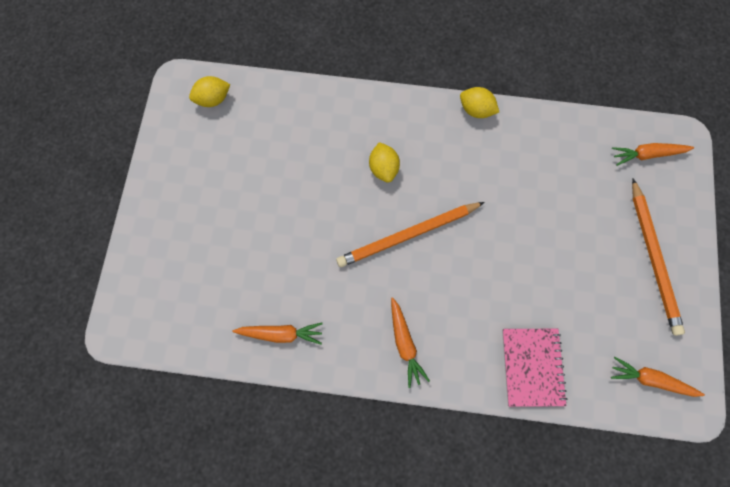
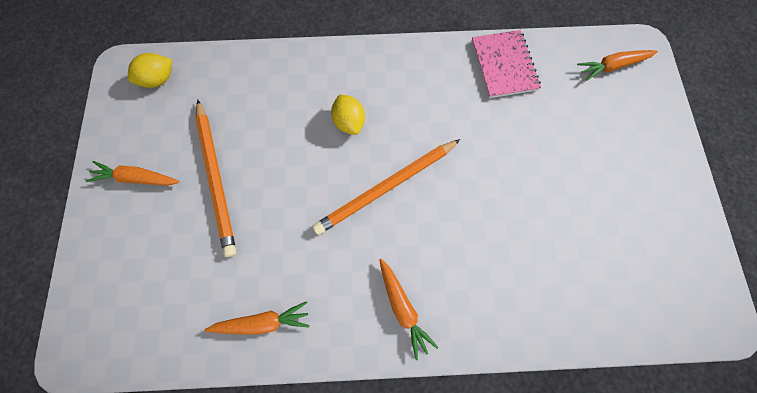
camera: 10 degrees left, 0 degrees up
(476, 110) = (433, 49): yellow lemon -> none
(532, 367) = (545, 308): pink notebook -> pink notebook (503, 65)
(651, 380) = (673, 299): orange carrot -> orange carrot (137, 178)
(653, 258) = (643, 168): orange pencil -> orange pencil (217, 178)

